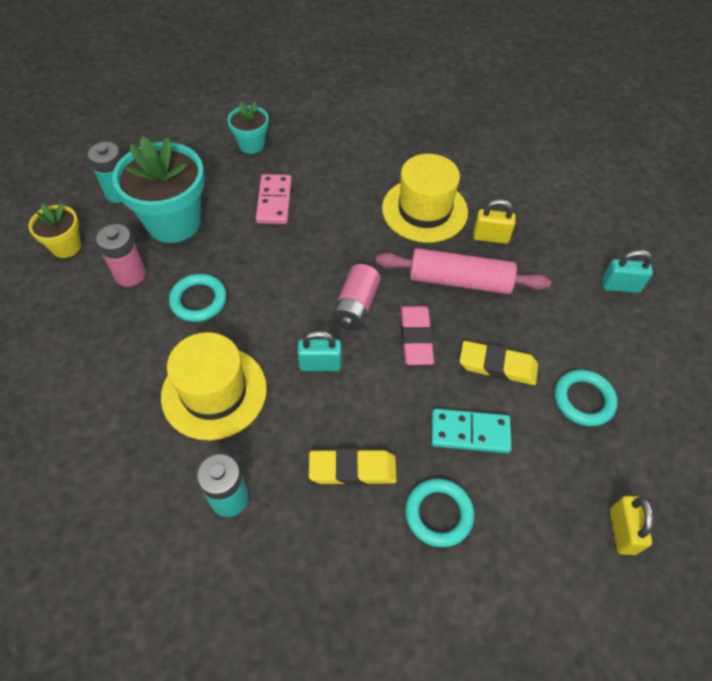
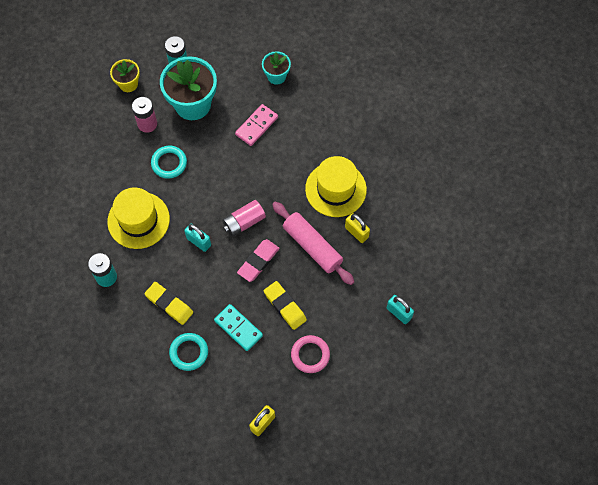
camera: 40 degrees right, 10 degrees up
(583, 400) = (310, 355): turquoise ring -> pink ring

